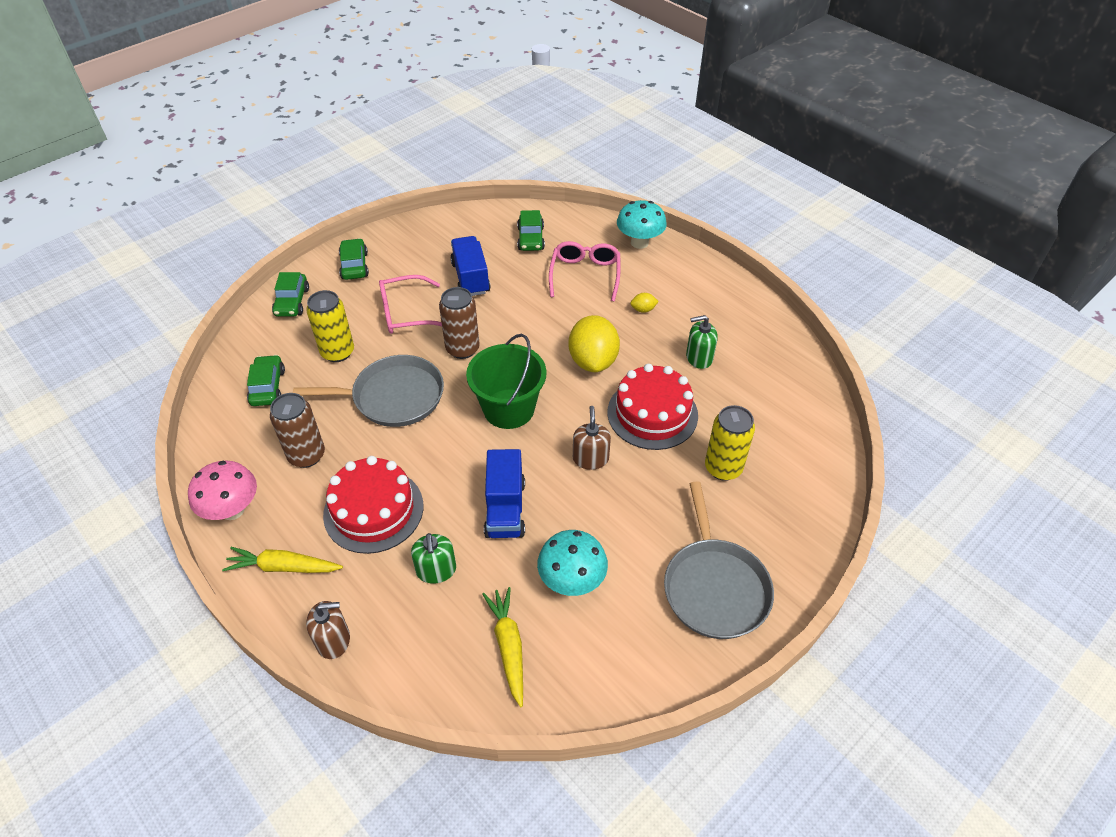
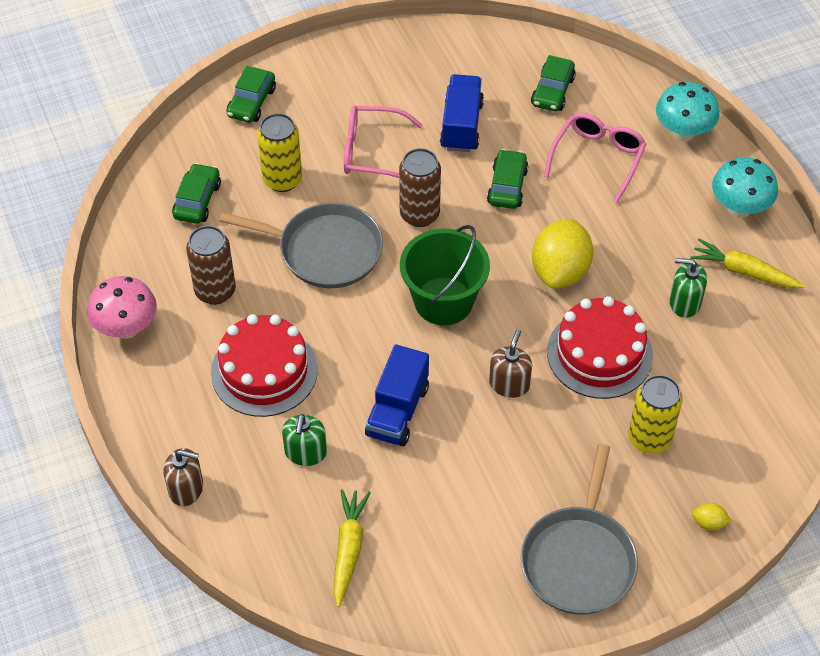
camera: 20 degrees right, 5 degrees up
(283, 567) = (160, 402): yellow carrot -> yellow carrot (744, 272)
(354, 266) = (334, 73): green car -> green car (507, 186)
(572, 581) = (436, 506): turquoise mushroom -> turquoise mushroom (739, 208)
(643, 309) = (647, 223): yellow lemon -> yellow lemon (709, 523)

